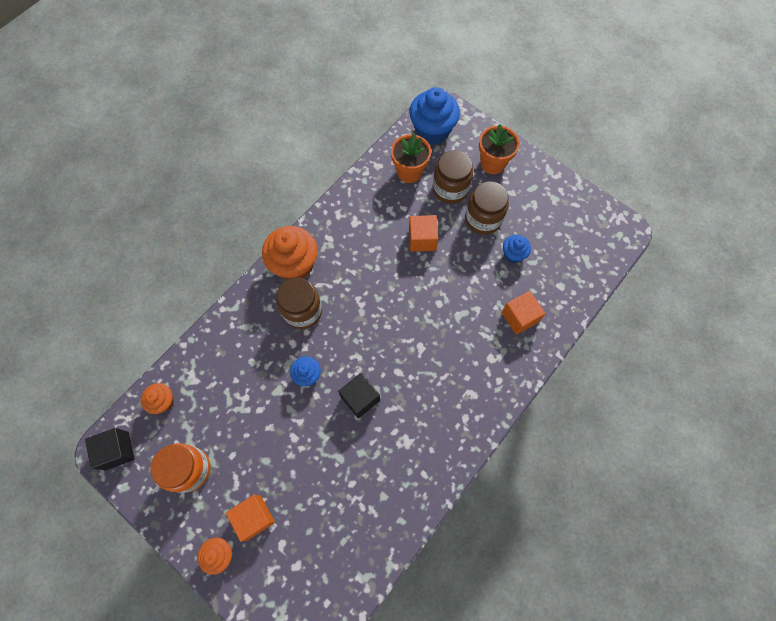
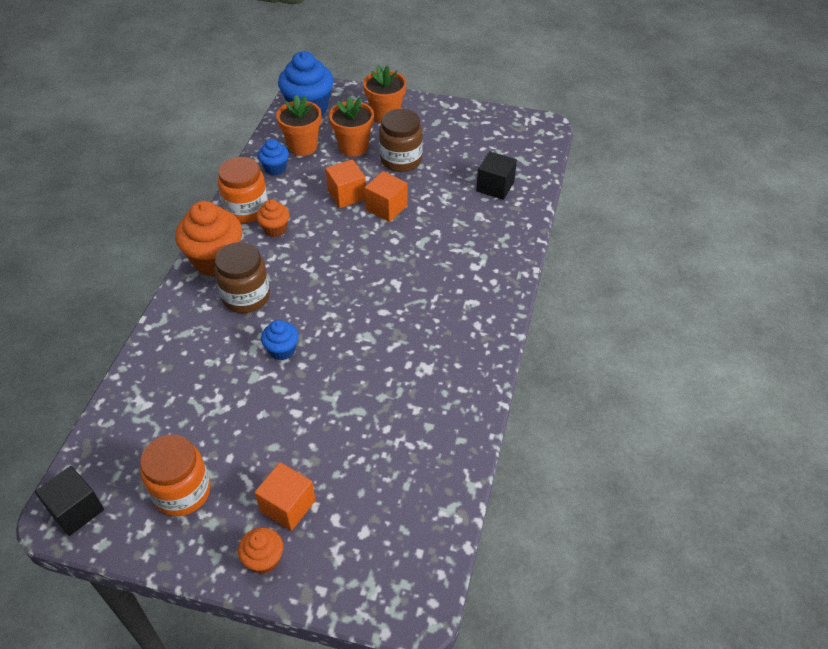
camera: 25 degrees left, 20 degrees down
(163, 401) = (115, 438): orange cupcake -> orange cupcake (275, 229)
(338, 222) = (246, 209): none -> orange jar
(360, 398) = (353, 349): black cube -> black cube (495, 187)
(450, 189) = (353, 147): brown jar -> orange flower pot
(513, 254) = (448, 178): blue cupcake -> blue cupcake (275, 168)
(519, 317) = (484, 224): orange cube -> orange cube (386, 207)

